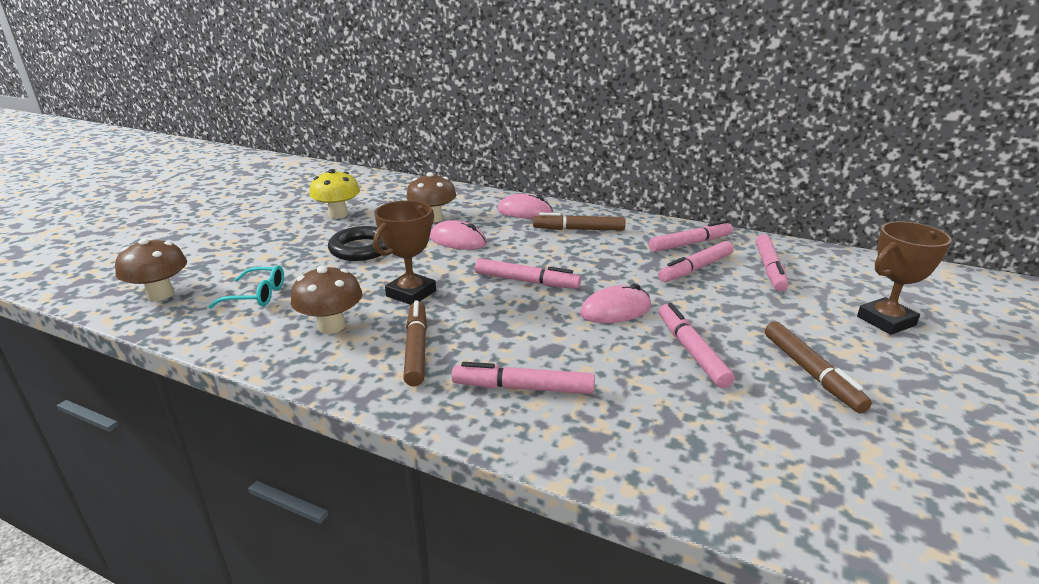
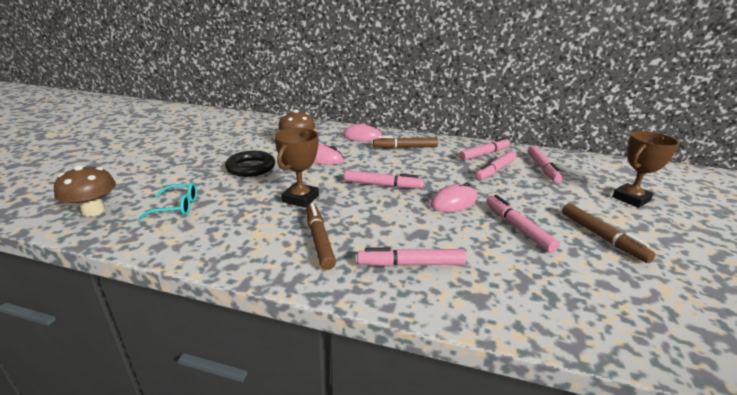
camera: 10 degrees left, 0 degrees up
(331, 326) = (246, 227): brown mushroom -> none
(338, 214) = (224, 143): yellow mushroom -> none

